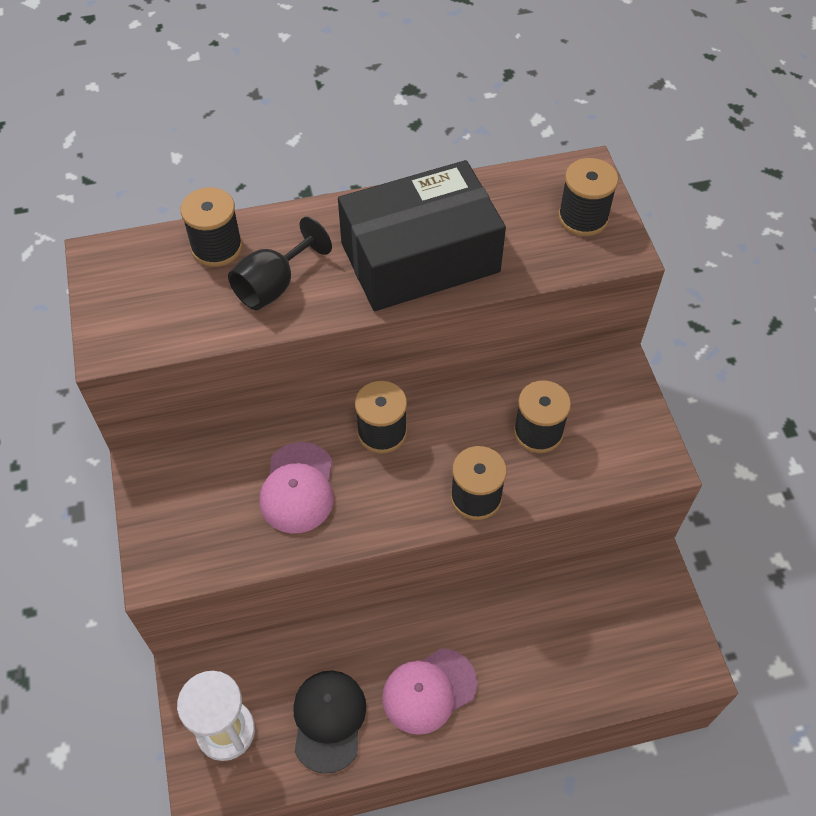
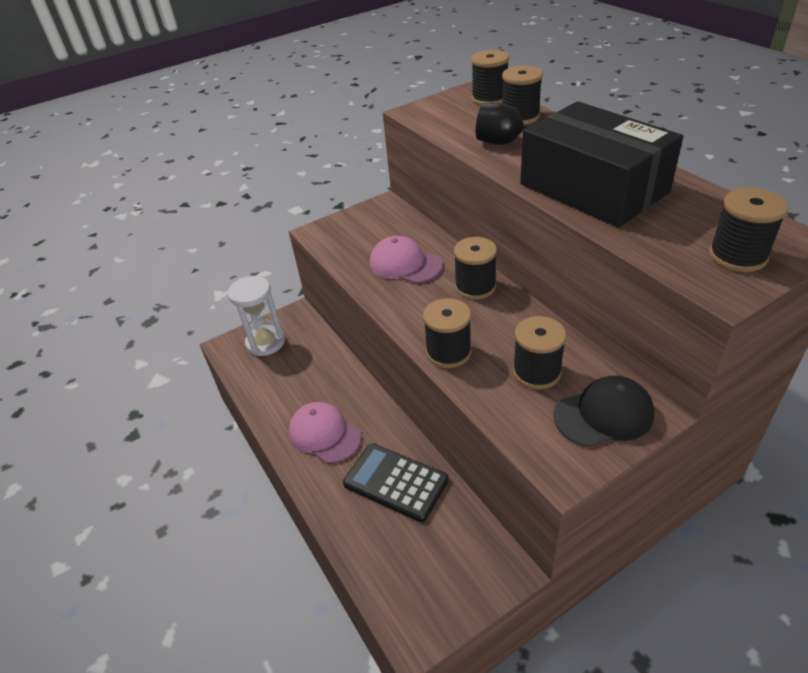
camera: 75 degrees right, 15 degrees down
(141, 255) = (489, 98): none -> black spool
(298, 488) = (405, 264): pink cap -> pink cap turned 45 degrees clockwise
(328, 720) = (286, 387): black cap -> black cap (604, 414)
(526, 633) = (395, 482): none -> black calculator

